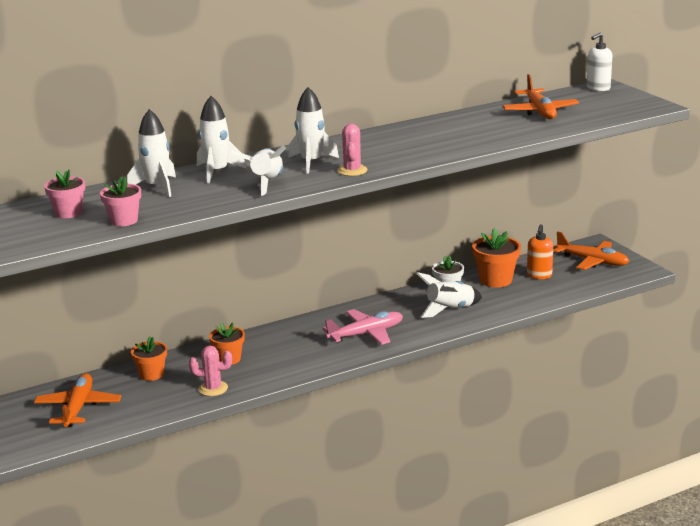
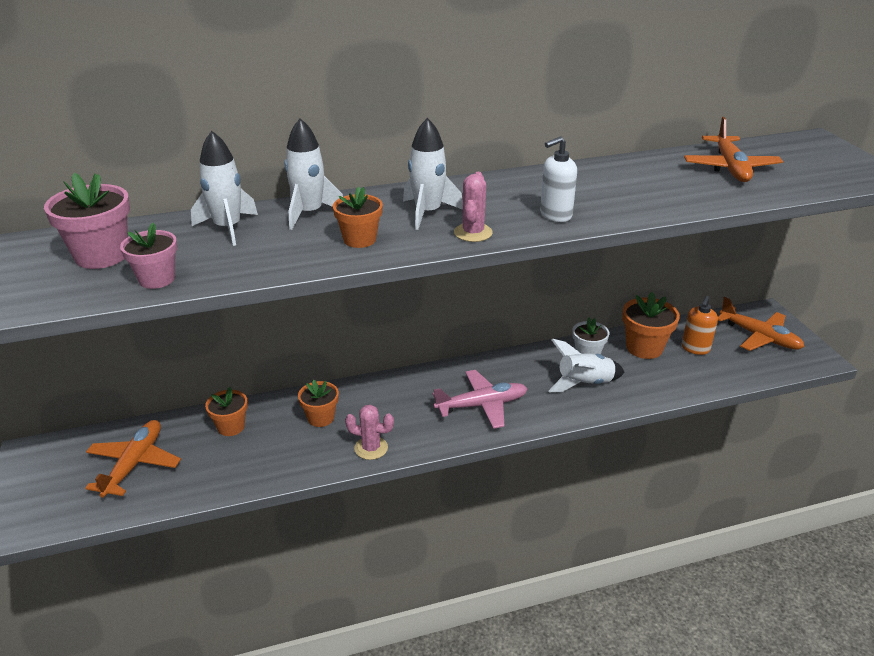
camera: 10 degrees right, 10 degrees up
(68, 213) = (101, 255): pink flower pot -> pink flower pot, size x1.52
(213, 388) = (288, 461): pink cactus -> pink cactus (371, 448)
(266, 183) = (359, 239): white rocket -> orange flower pot
(598, 88) = (806, 141): white soap dispenser -> white soap dispenser (555, 215)

